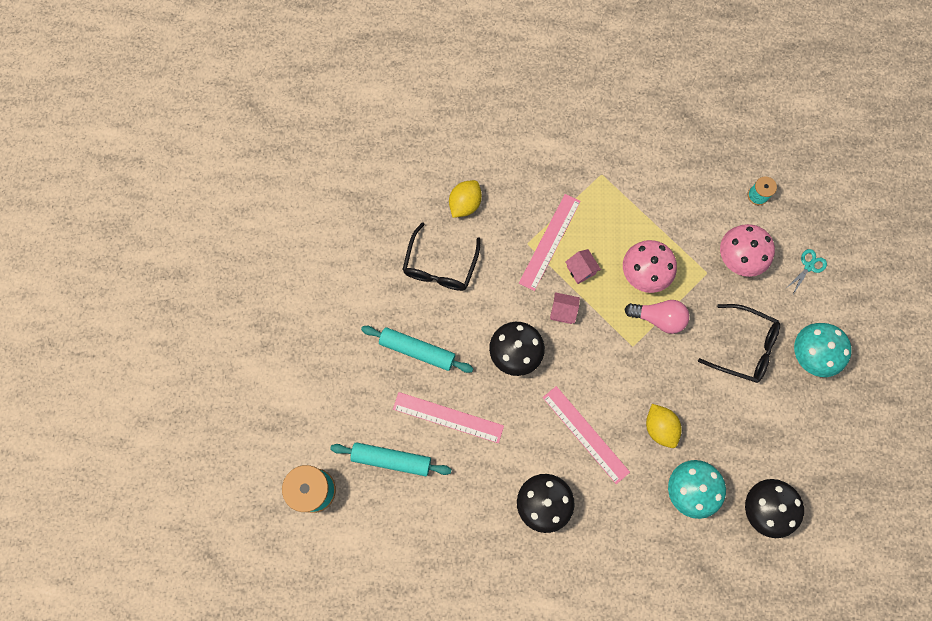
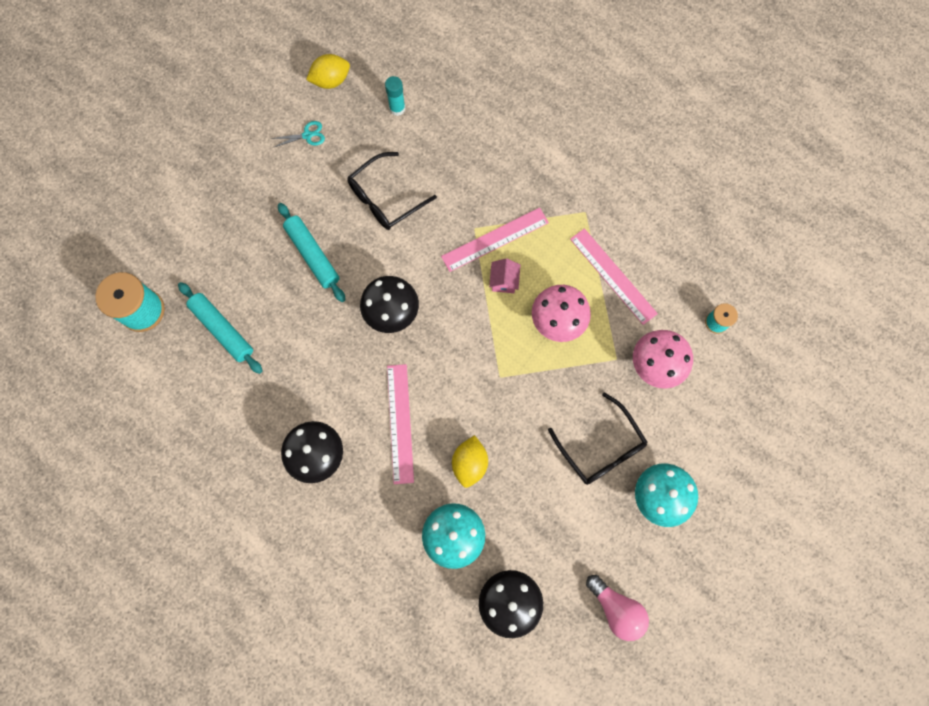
camera: 35 degrees right, 0 degrees up
(394, 187) = (397, 108): none -> turquoise glue stick
(448, 417) = (295, 327): pink ruler -> pink ruler (613, 276)
(465, 204) = (446, 161): yellow lemon -> yellow lemon (331, 81)
(563, 311) = (461, 306): pink house -> none
(658, 318) = (541, 368): pink light bulb -> pink light bulb (616, 608)
(809, 266) = (717, 417): turquoise scissors -> turquoise scissors (307, 135)

